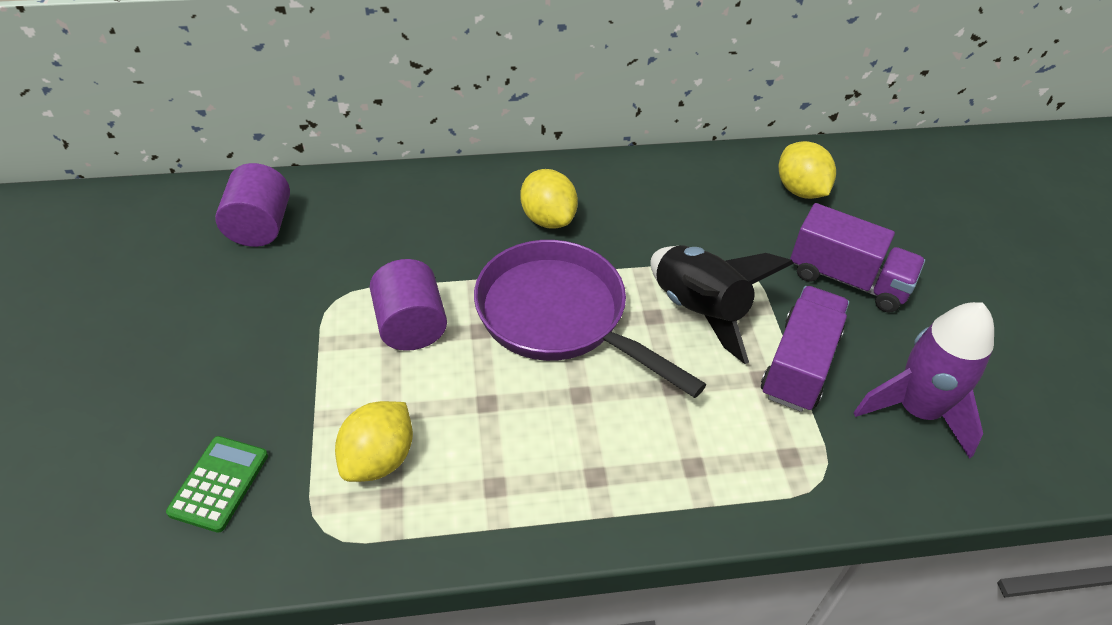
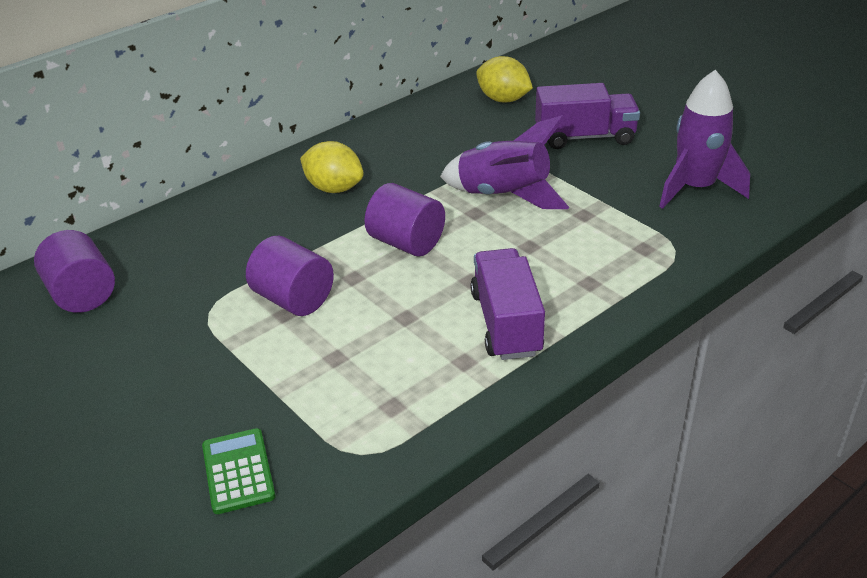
camera: 30 degrees left, 10 degrees down
(379, 459) = (357, 390): yellow lemon -> none
(559, 317) = (406, 243): purple pan -> purple cylinder
(700, 310) = (504, 196): black rocket -> purple rocket
(799, 365) = (600, 197): purple truck -> purple truck (506, 323)

